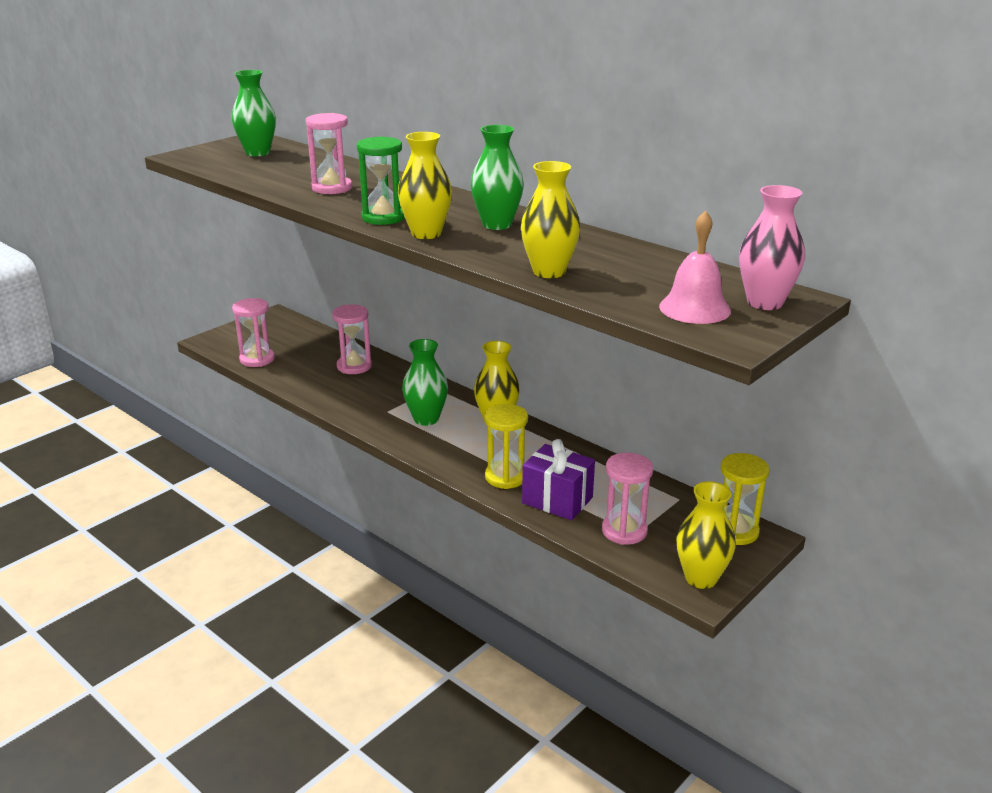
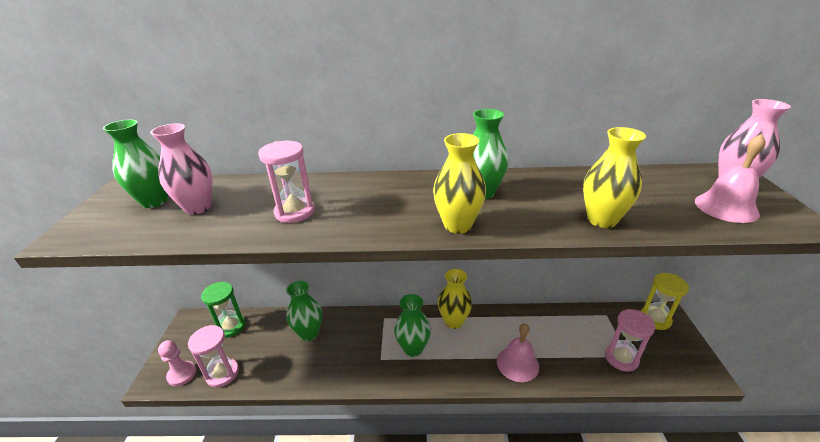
camera: 40 degrees left, 5 degrees up
(230, 346) = (182, 374): none -> pink pawn
(277, 165) = (198, 207): none -> pink vase
(354, 366) = (309, 333): pink hourglass -> green vase
(383, 217) = (395, 224): green hourglass -> green hourglass (231, 326)
(505, 477) = (517, 363): yellow hourglass -> pink bell
(557, 500) = (564, 361): purple gift -> none
(701, 578) = (693, 364): yellow vase -> none

